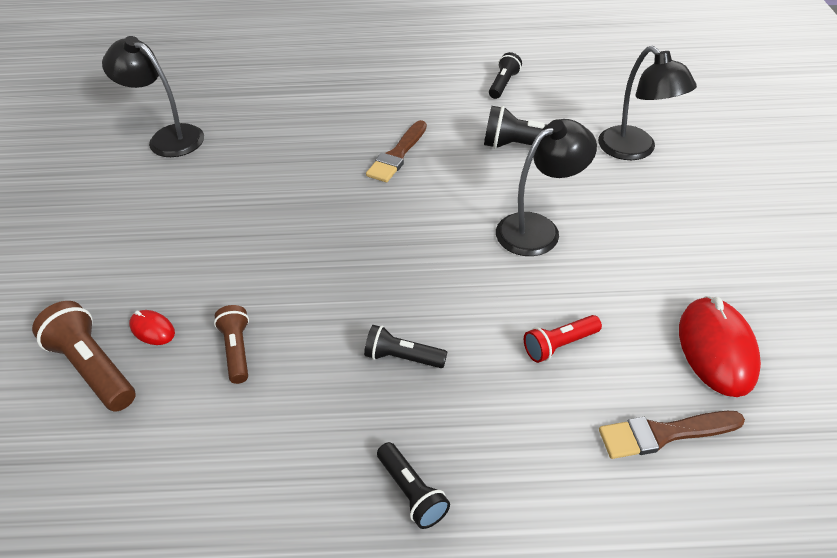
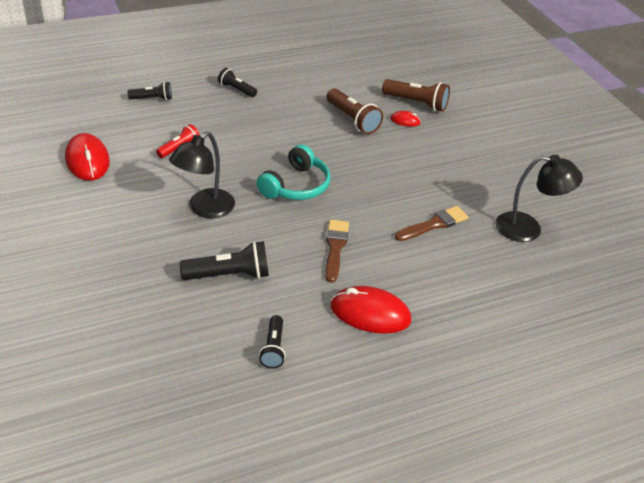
camera: 155 degrees right, 5 degrees down
(237, 350) = (353, 120): brown flashlight -> brown flashlight, size x1.59
(400, 94) = (370, 313): none -> red mouse
(402, 240) = (296, 186): none -> turquoise headphones
(402, 357) = (264, 130): black flashlight -> black flashlight (152, 99)
(634, 150) = (133, 290): black lamp -> none
(663, 434) = (122, 123): brown brush -> brown brush (434, 224)

